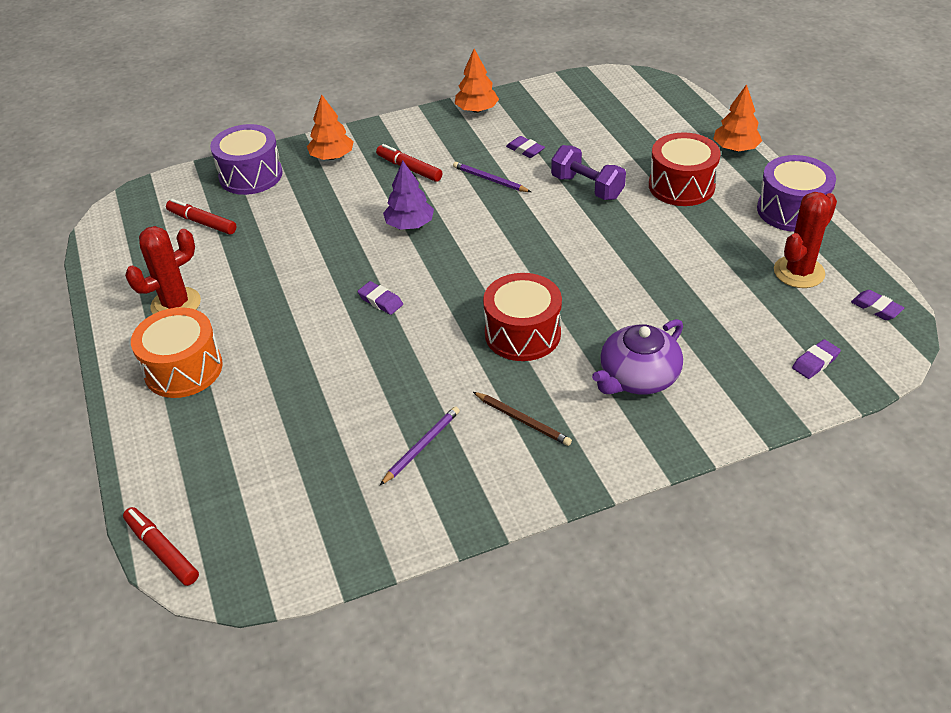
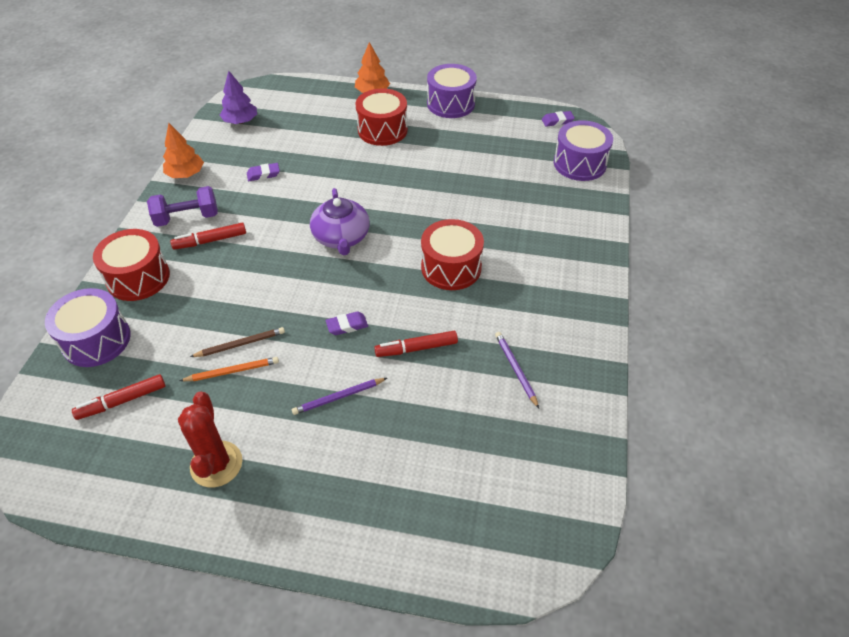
camera: 60 degrees left, 5 degrees up
(162, 550) = (509, 583): red marker -> red marker (416, 348)
(183, 369) = (307, 489): orange drum -> none
(274, 261) = (232, 371): none -> orange pencil
(332, 157) = (138, 278): orange tree -> red drum
(409, 225) = (277, 271): purple tree -> purple tree (240, 121)
(490, 180) = (275, 206): purple pencil -> purple pencil (338, 397)
(522, 420) = (530, 306): brown pencil -> brown pencil (240, 344)
(587, 187) = (338, 167): purple dumbbell -> purple dumbbell (187, 218)
(638, 377) = (535, 236): purple teapot -> purple teapot (341, 237)
(799, 272) = (504, 130): red cactus -> none
(815, 362) = (579, 164): purple eraser -> purple drum

